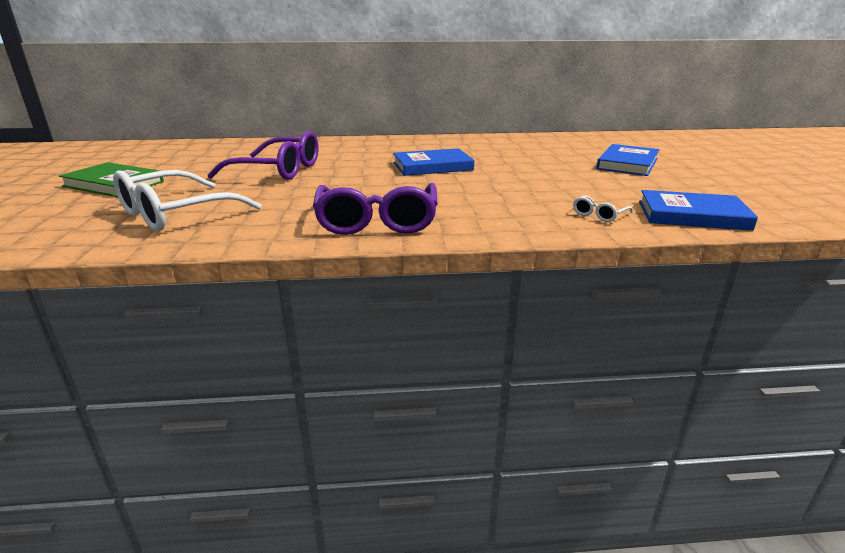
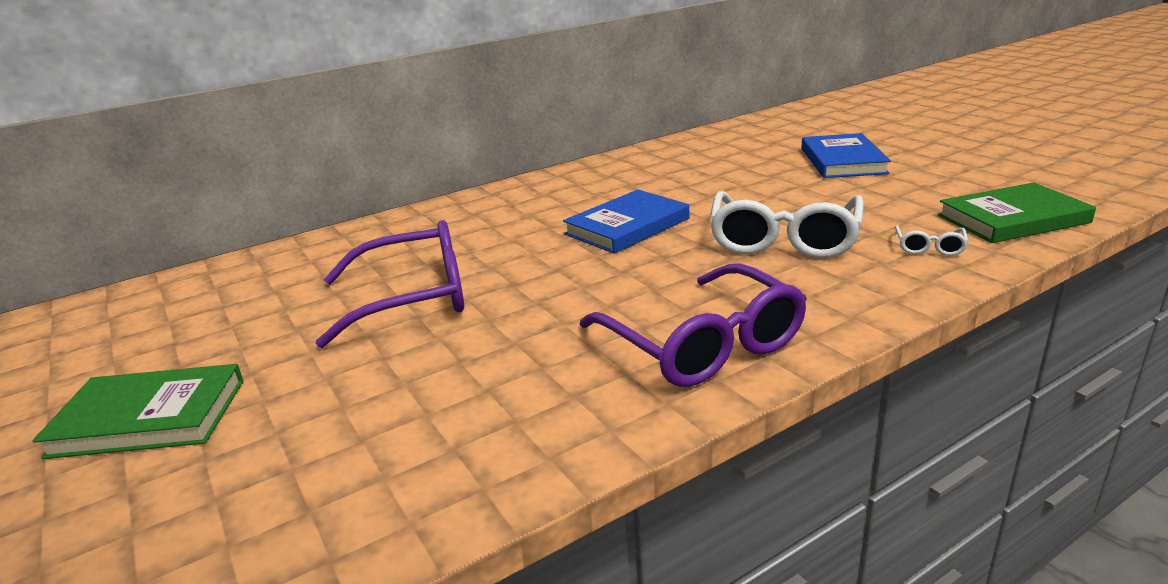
camera: 25 degrees left, 0 degrees up
(177, 213) = (377, 438): white glasses -> white glasses (784, 238)
(692, 215) = (1012, 219): blue book -> green book

